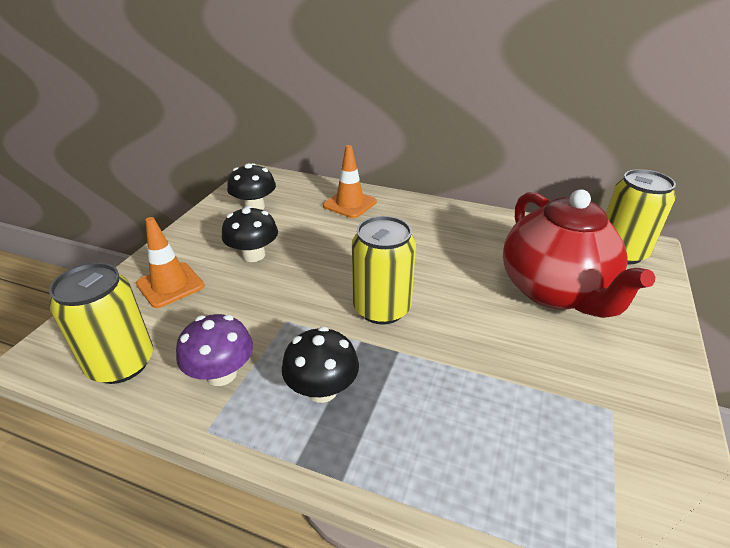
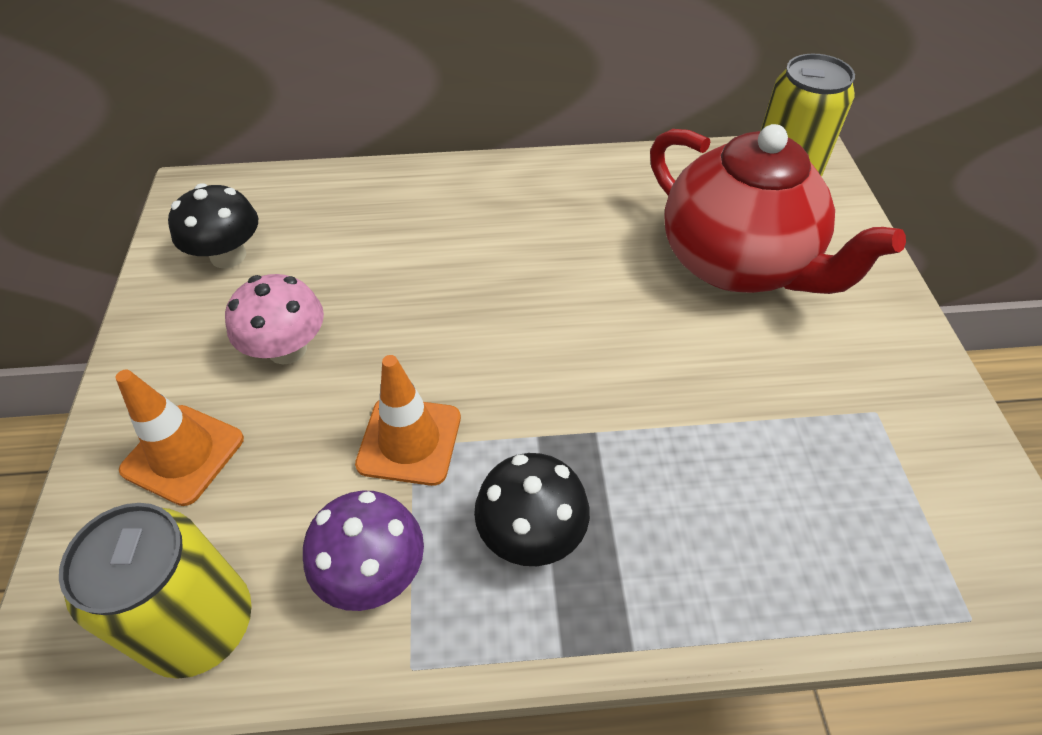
camera: 25 degrees left, 15 degrees up
(253, 255) = (287, 349): black mushroom -> pink mushroom
(350, 204) = (382, 203): orange traffic cone -> orange traffic cone (409, 441)
(382, 308) = (536, 372): yellow can -> none

